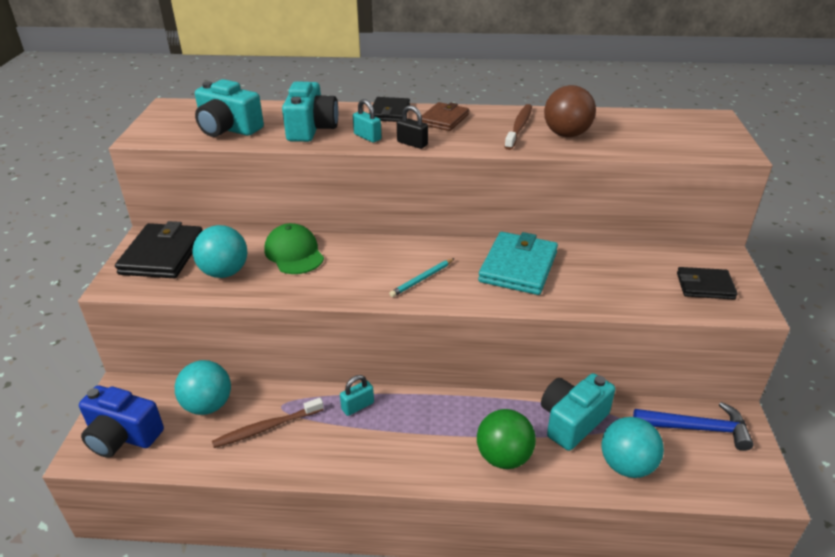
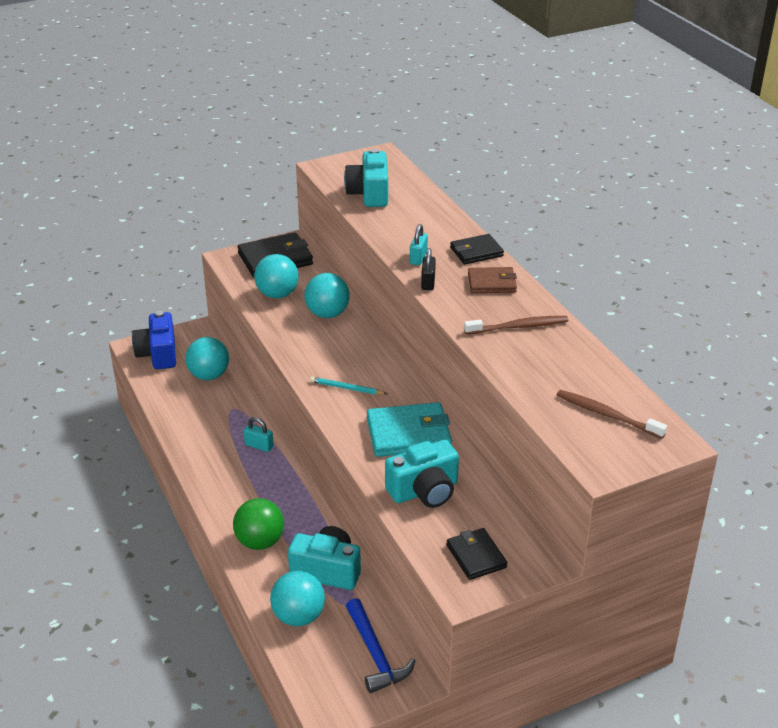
camera: 60 degrees right, 0 degrees up
(266, 428) = (207, 411): brown toothbrush -> brown toothbrush (606, 414)
(294, 253) = (327, 314): green cap -> turquoise ball
(311, 129) = (406, 228): turquoise camera -> turquoise camera (424, 491)
(566, 134) = (530, 357): brown ball -> none

